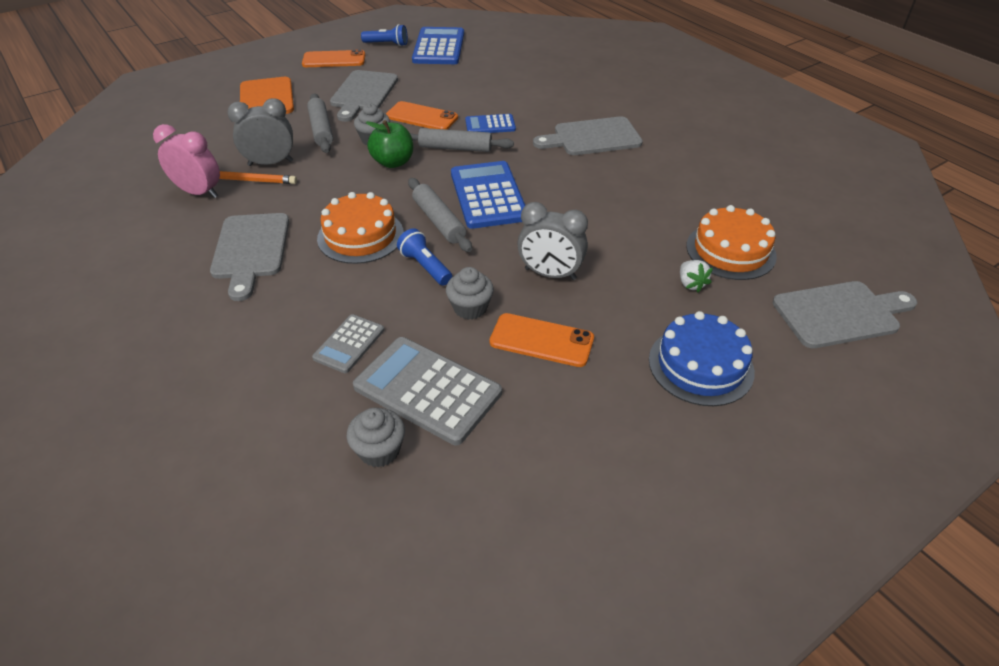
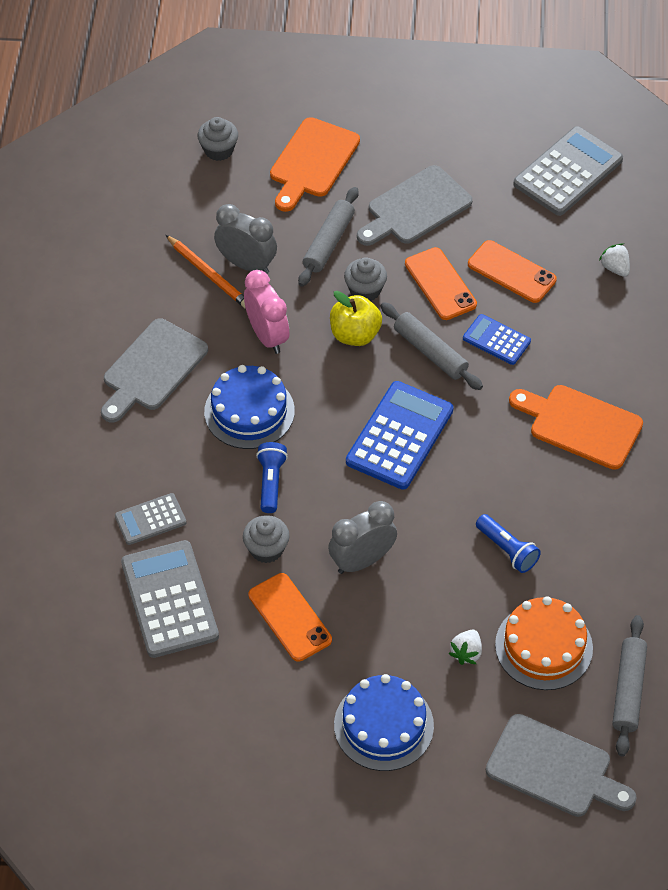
camera: 40 degrees right, 10 degrees up
(199, 192) = (160, 267): pink clock -> pink clock (267, 336)
(334, 60) = (434, 128): orange phone -> orange phone (511, 272)
(360, 236) = (249, 411): orange cake -> blue cake
(379, 450) = (98, 623): grey cupcake -> grey cupcake (218, 150)
(387, 44) = (515, 132): blue flashlight -> blue flashlight (507, 550)
(393, 162) = (355, 334): green apple -> yellow apple
(439, 47) = (568, 172): blue calculator -> grey calculator
(439, 221) = (327, 438): grey rolling pin -> grey rolling pin (628, 690)
(517, 70) = (615, 268): none -> white strawberry
(550, 274) = (362, 561): grey clock -> grey clock turned 90 degrees clockwise
(592, 137) = (580, 425): grey cutting board -> orange cutting board

